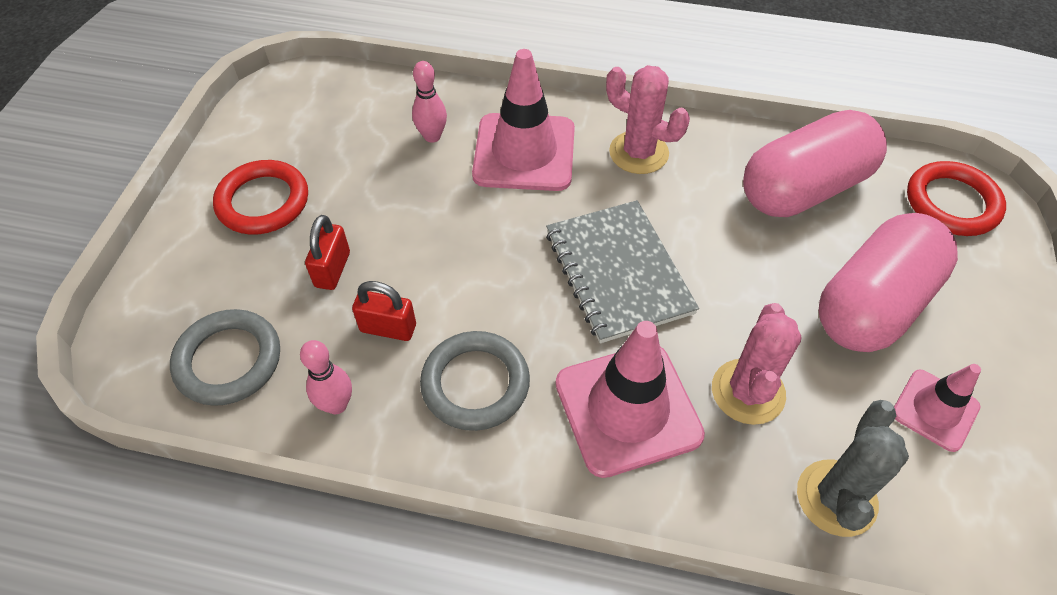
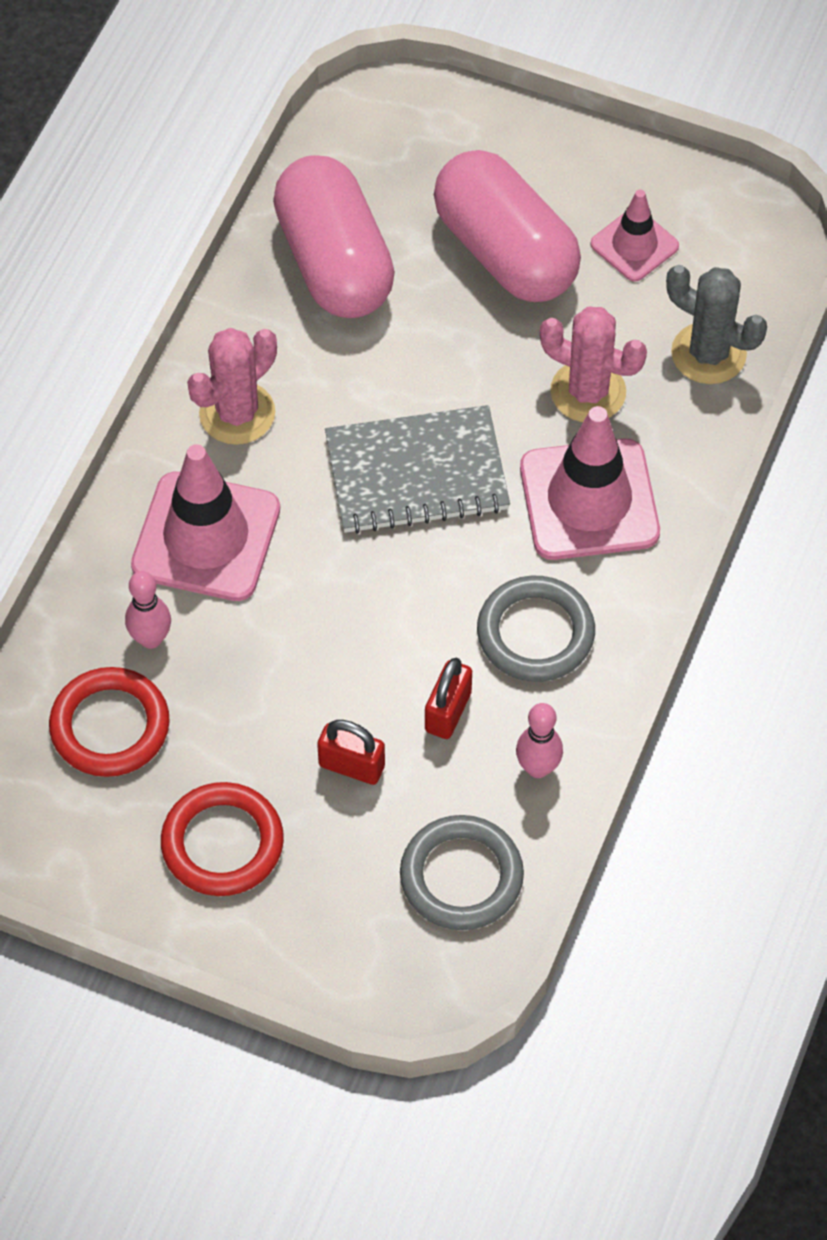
camera: 80 degrees left, 5 degrees up
(952, 203) = (387, 132): red ring -> red ring (110, 726)

